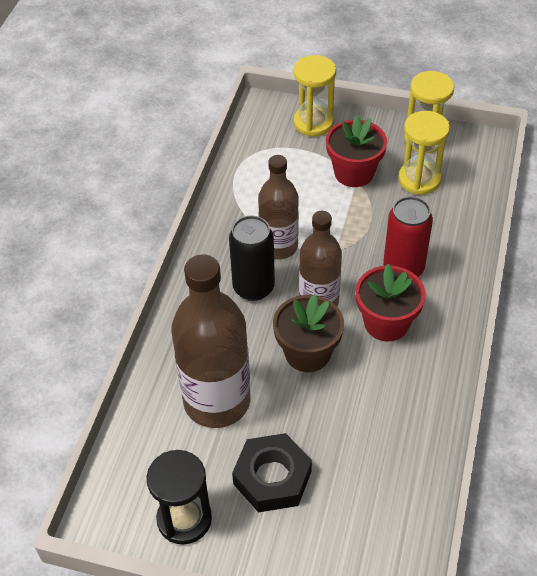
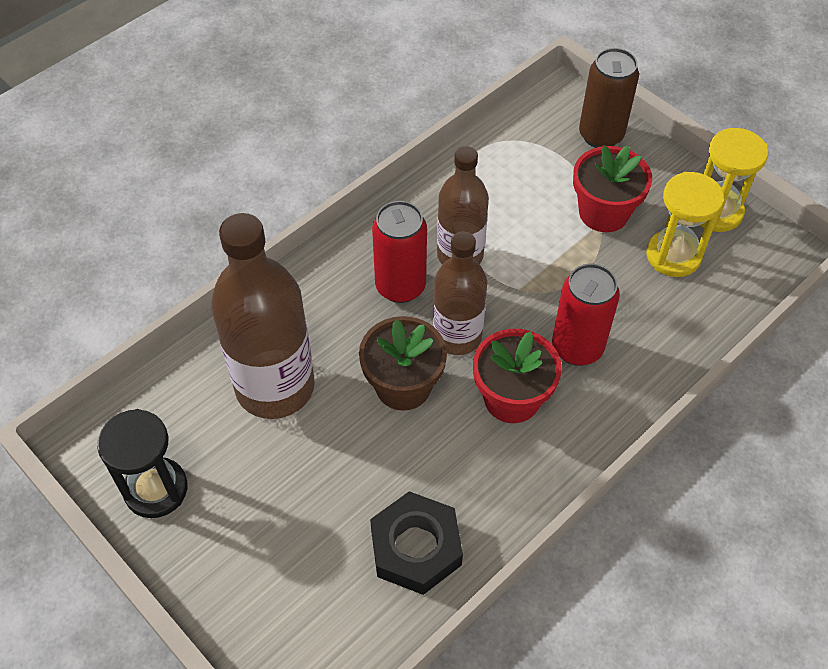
camera: 30 degrees right, 5 degrees up
(253, 287) = (400, 286): black can -> red can
(272, 477) = (269, 497): black nut -> black nut (416, 547)
(313, 123) = (601, 135): yellow hourglass -> brown can

